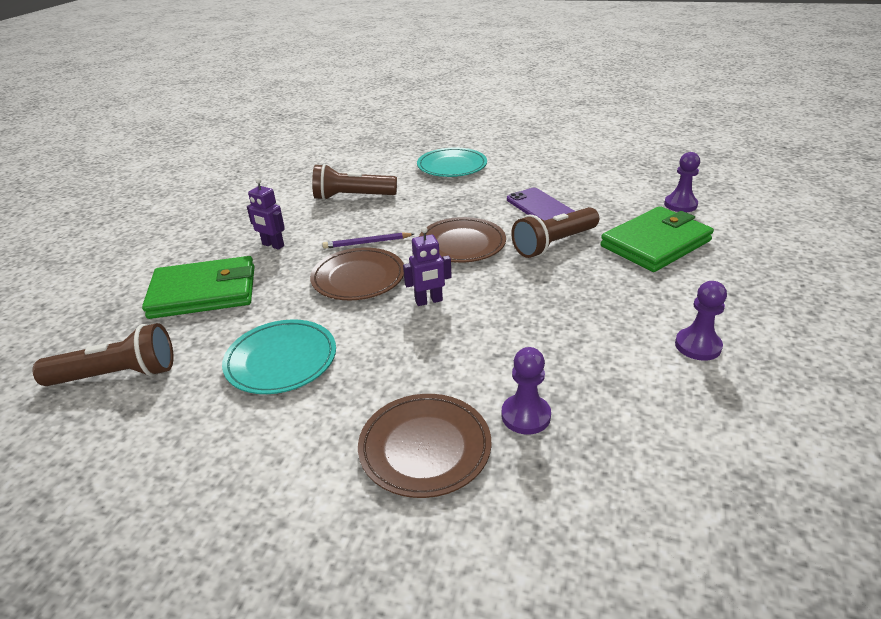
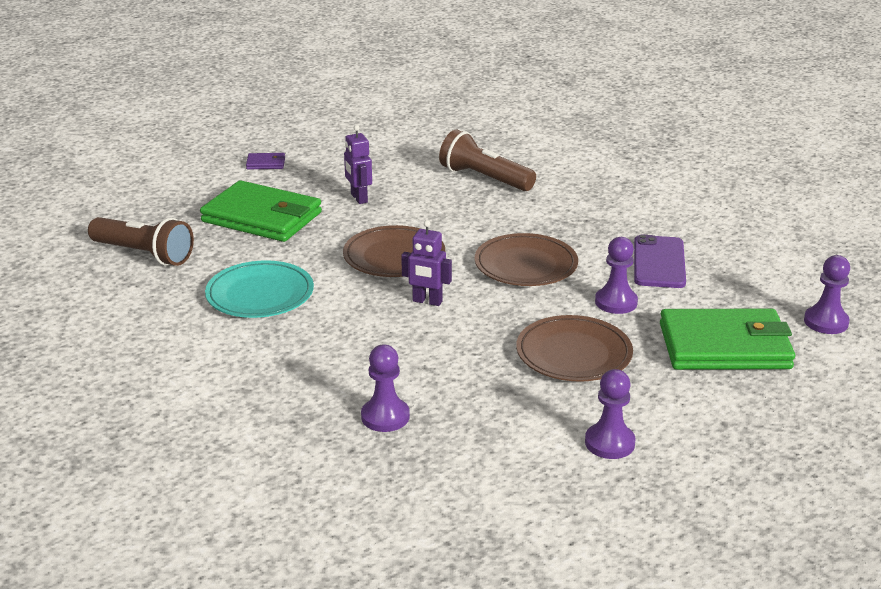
camera: 35 degrees right, 5 degrees down
(157, 248) = (266, 163): none -> purple wallet
(367, 243) = (441, 228): purple pencil -> none
(425, 448) = (286, 399): brown plate -> brown plate (573, 354)
(452, 166) = (630, 182): turquoise plate -> none
(554, 244) = (616, 302): brown flashlight -> purple pawn

